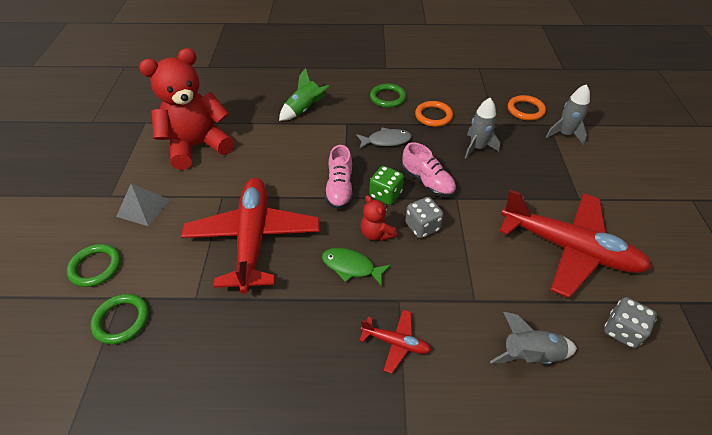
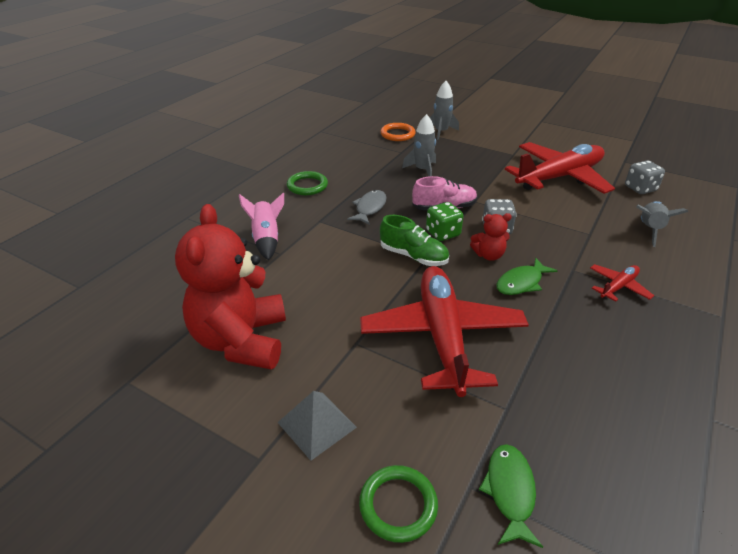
camera: 60 degrees left, 10 degrees down
(121, 320) = (510, 491): green ring -> green fish
(253, 238) = (442, 336): red plane -> red plane turned 60 degrees clockwise
(304, 110) = (266, 239): green rocket -> pink rocket
(340, 189) = (413, 256): pink shoe -> green shoe
(433, 116) = (360, 173): orange ring -> none

